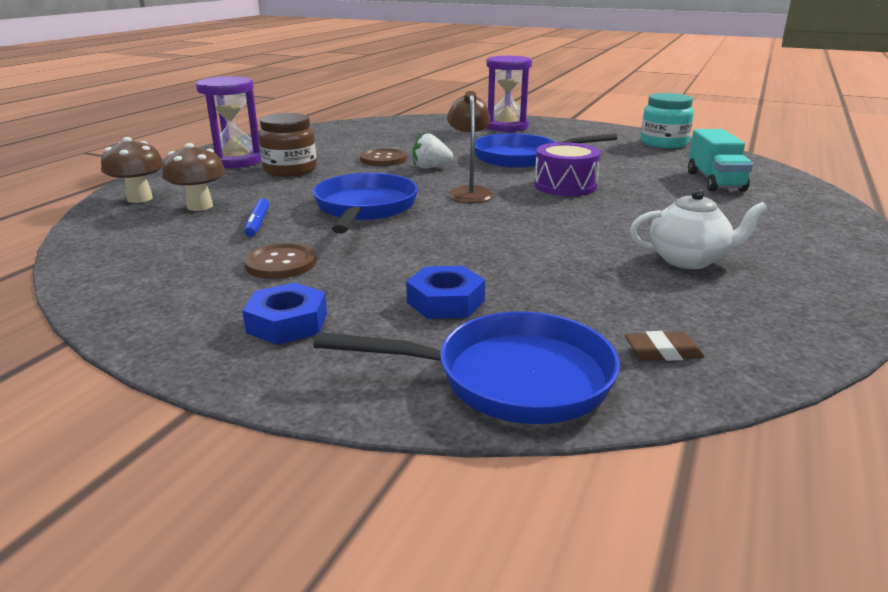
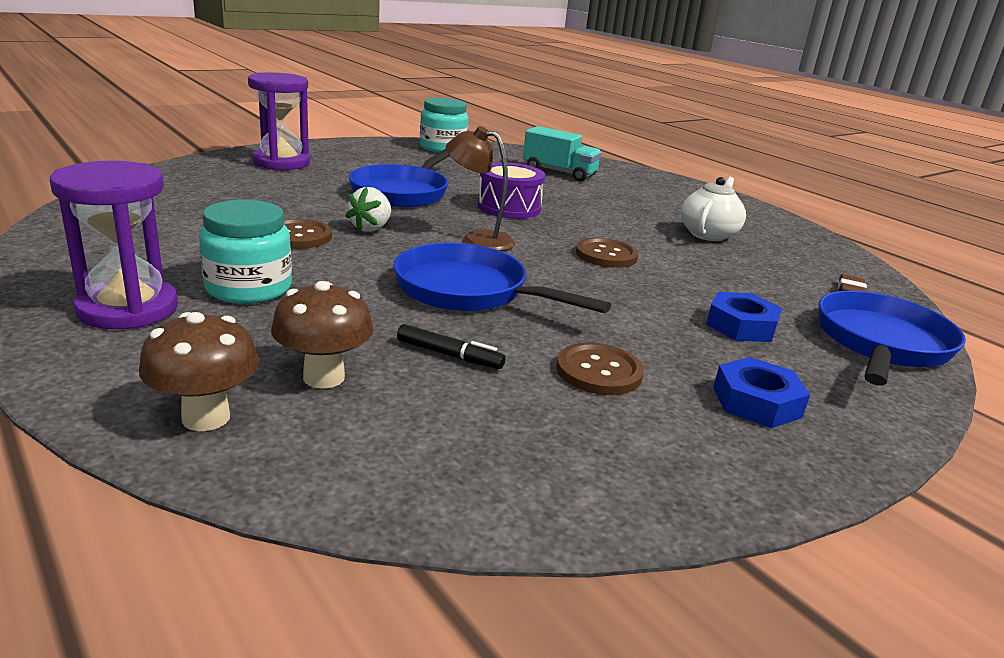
camera: 65 degrees left, 0 degrees up
(257, 223) = (449, 355): blue marker -> black marker
(290, 170) = (249, 288): brown jar -> turquoise jar
(522, 231) = (606, 255): none -> brown button

